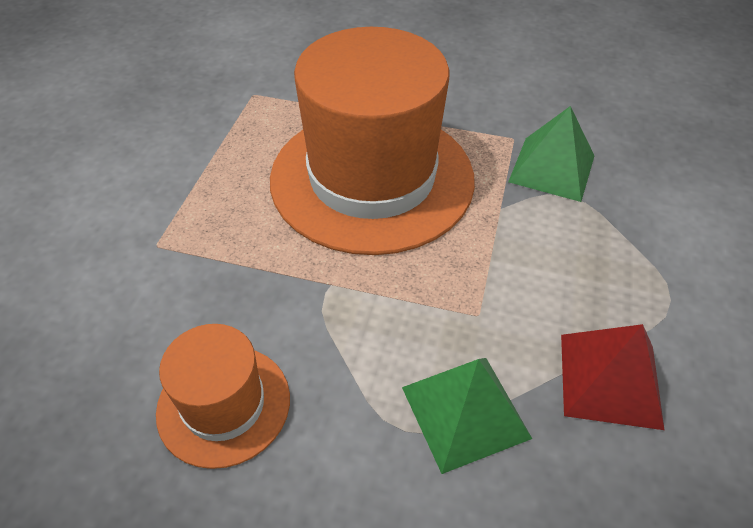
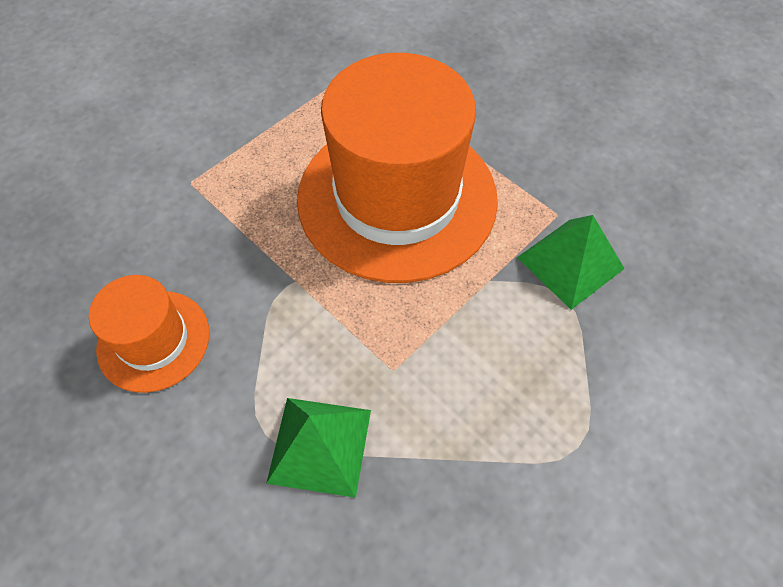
camera: 30 degrees right, 10 degrees up
(610, 380) = (459, 487): red pyramid -> none

